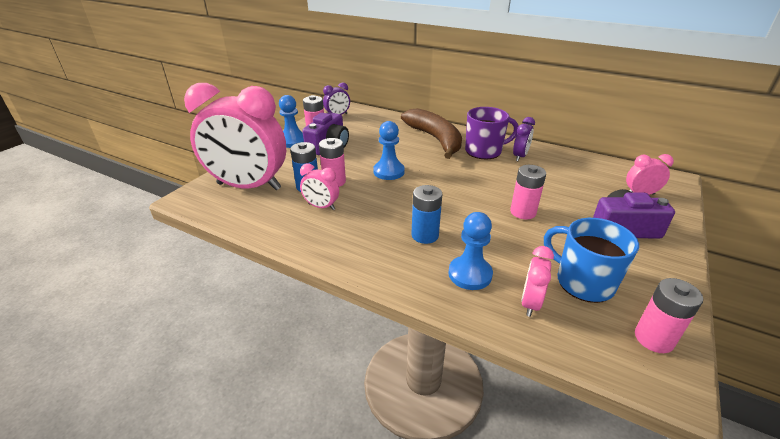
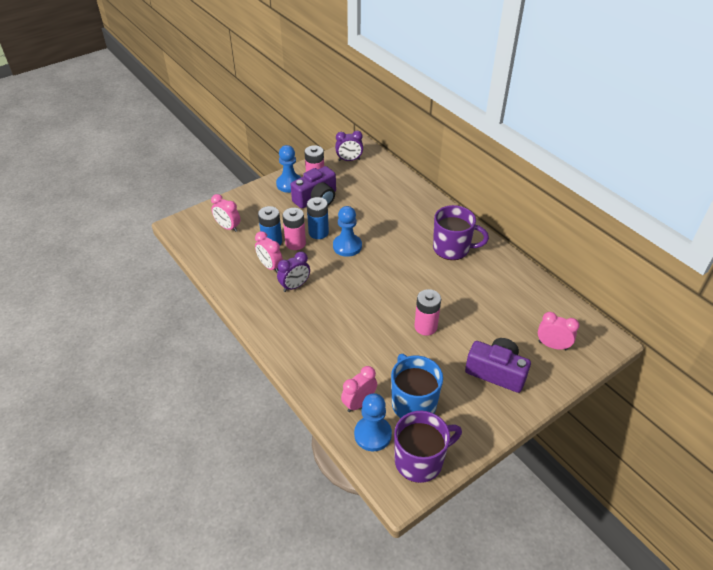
camera: 25 degrees right, 10 degrees up
(249, 186) = (228, 227): pink clock -> pink clock, size x0.42
(425, 235) = (329, 321): blue battery -> blue battery (318, 232)
(435, 139) = (418, 219): brown banana -> none
(470, 274) = (335, 365): blue pawn -> blue pawn (372, 434)
(520, 156) = (481, 265): purple clock -> purple clock (295, 286)
(653, 338) = (420, 460): pink battery -> purple mug

